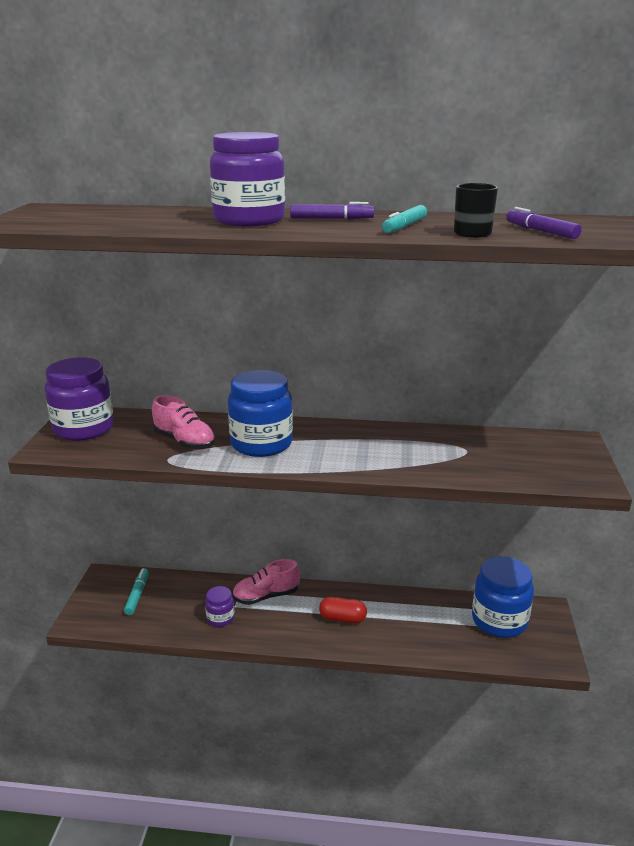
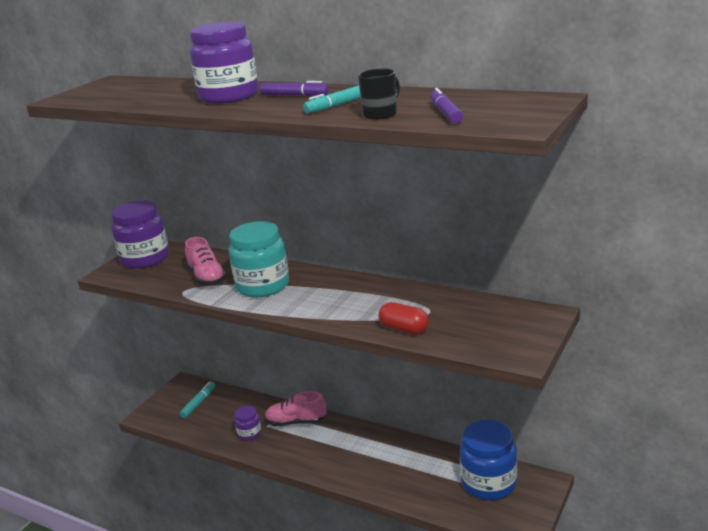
camera: 25 degrees right, 0 degrees up
(261, 444) = (263, 286): blue jar -> turquoise jar
(342, 618) = (347, 453): red capsule -> red capsule (404, 329)

